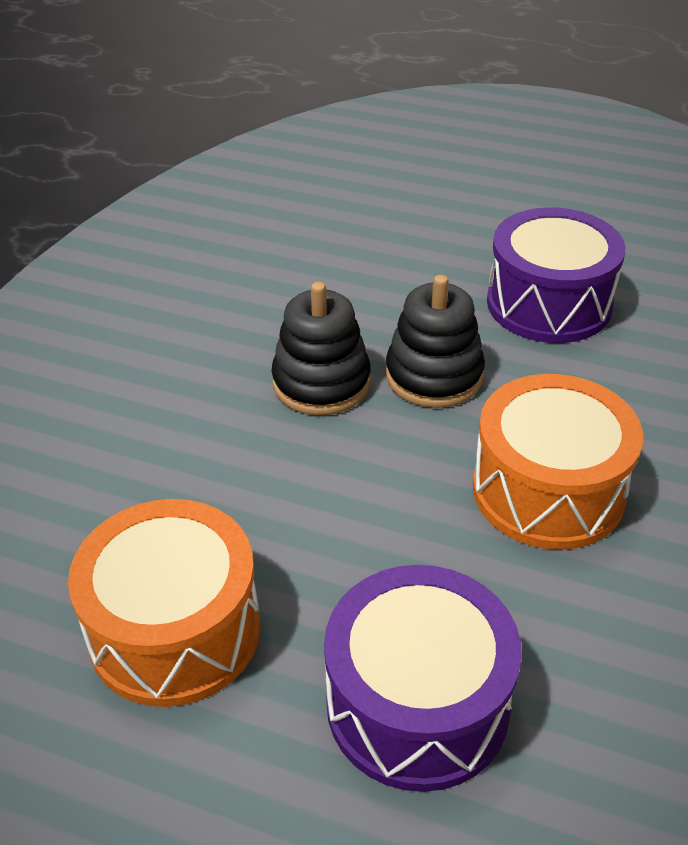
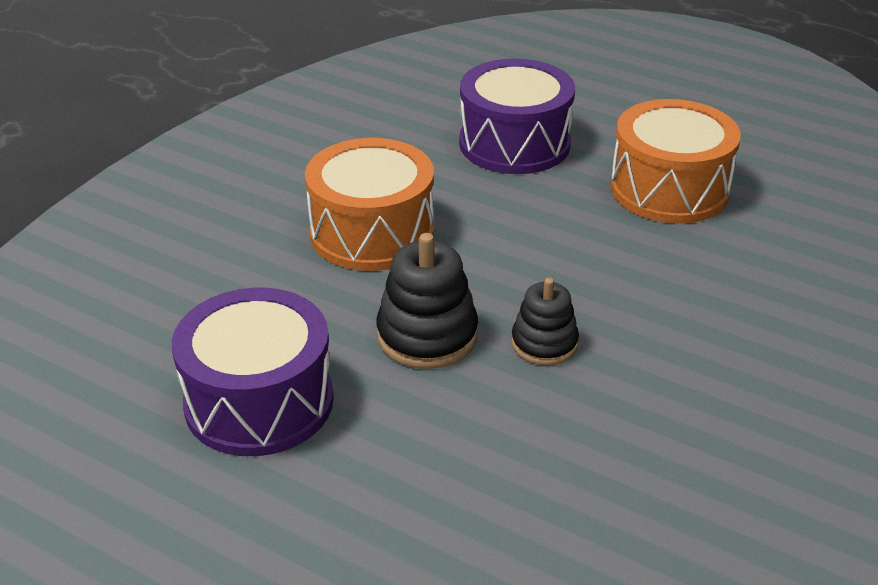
camera: 170 degrees left, 5 degrees down
(321, 383) = (544, 343): black stacking toy -> black stacking toy, size x0.65

